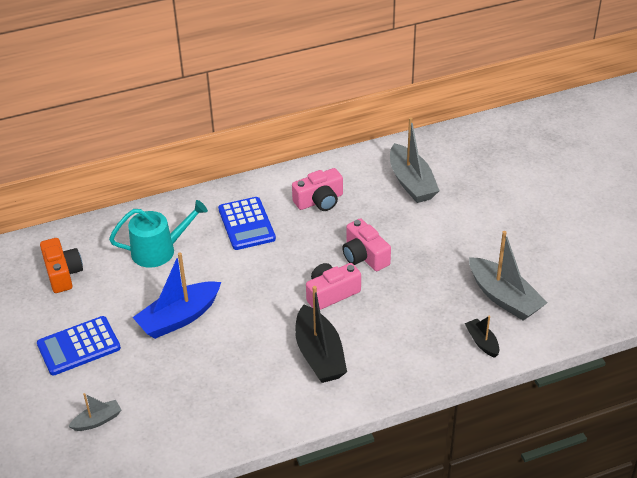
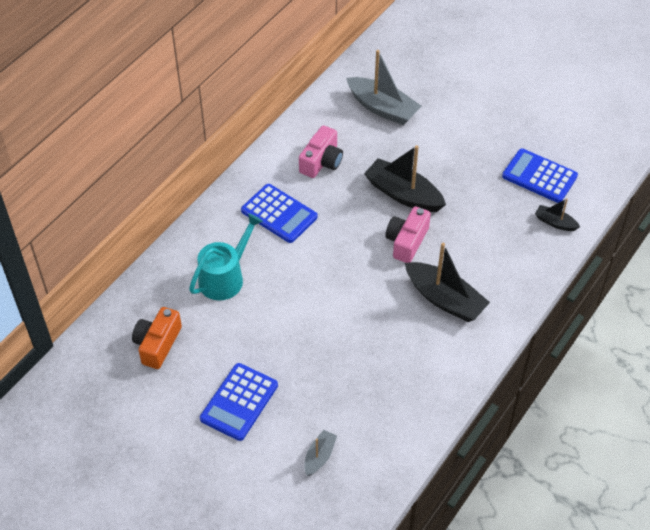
camera: 35 degrees left, 10 degrees up
(63, 273) = (157, 344): orange camera -> orange camera turned 105 degrees counterclockwise
(179, 318) = (302, 329): blue boat -> none
(364, 256) = (403, 194): pink camera -> black boat
(504, 297) = (539, 176): grey boat -> blue calculator

